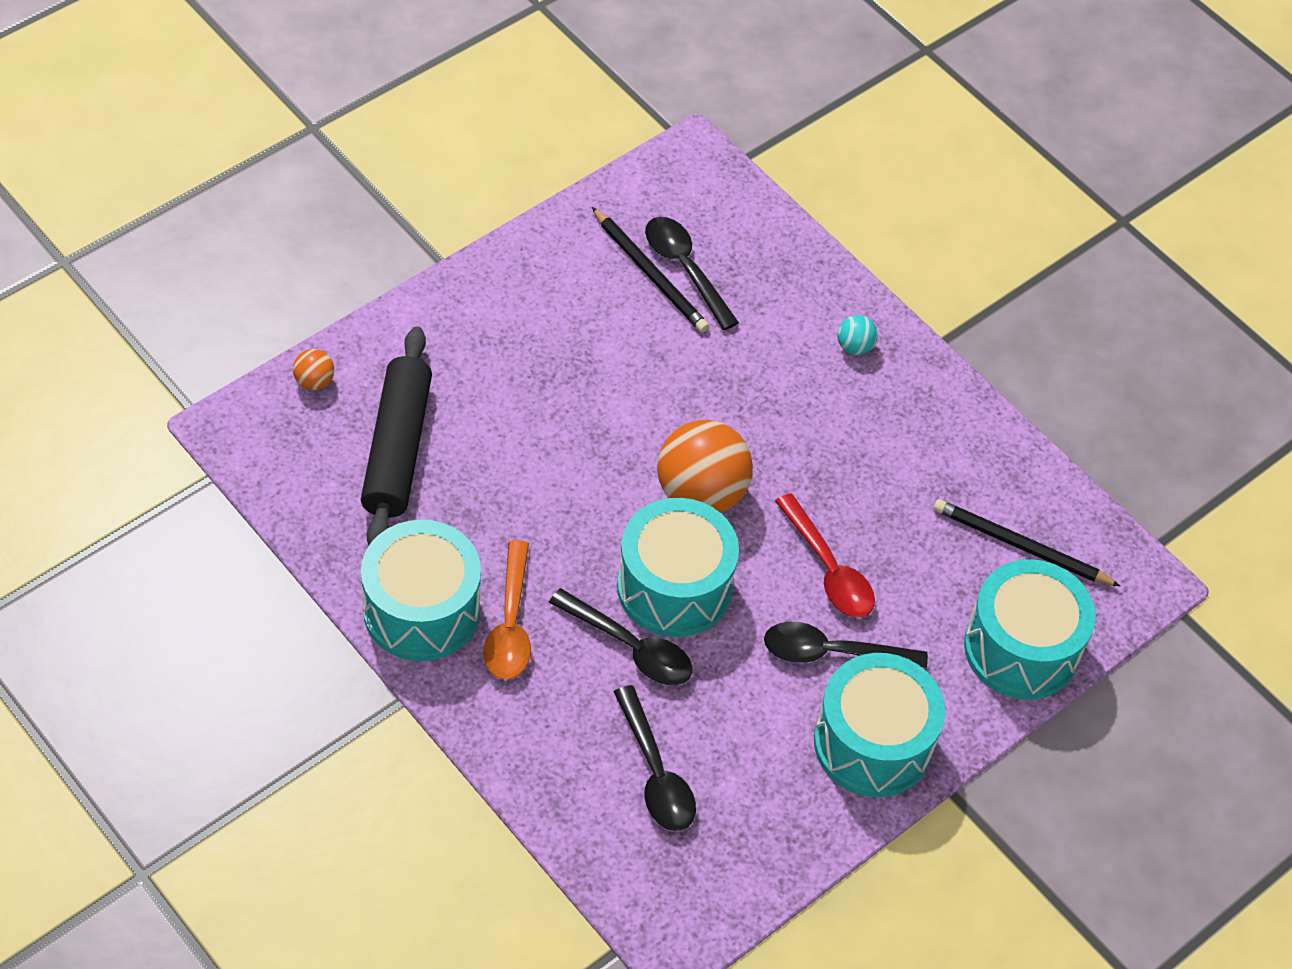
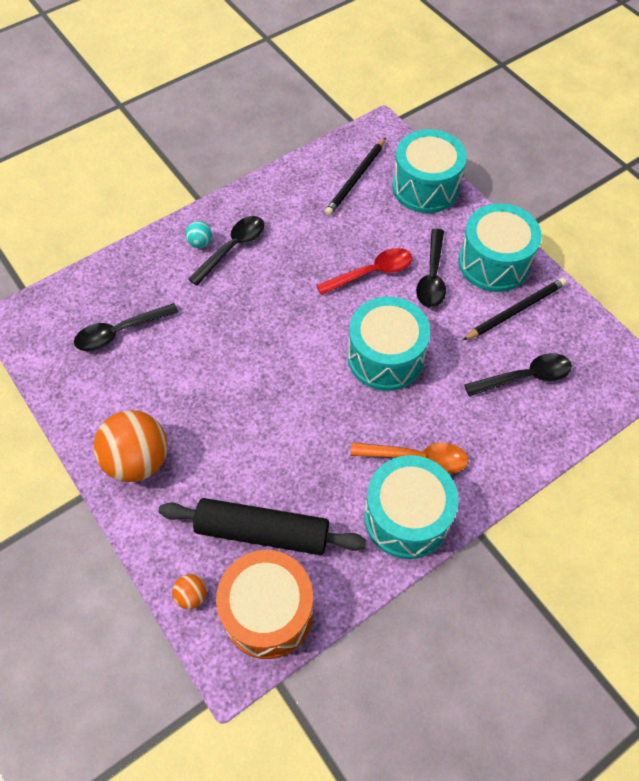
camera: 80 degrees left, 5 degrees up
(294, 460) = (268, 612): none -> orange drum
(630, 647) = (432, 386): black spoon -> black spoon (232, 248)
(650, 274) = (120, 354): black pencil -> black pencil (516, 310)
(700, 494) = (312, 337): orange ball -> orange ball (138, 460)

